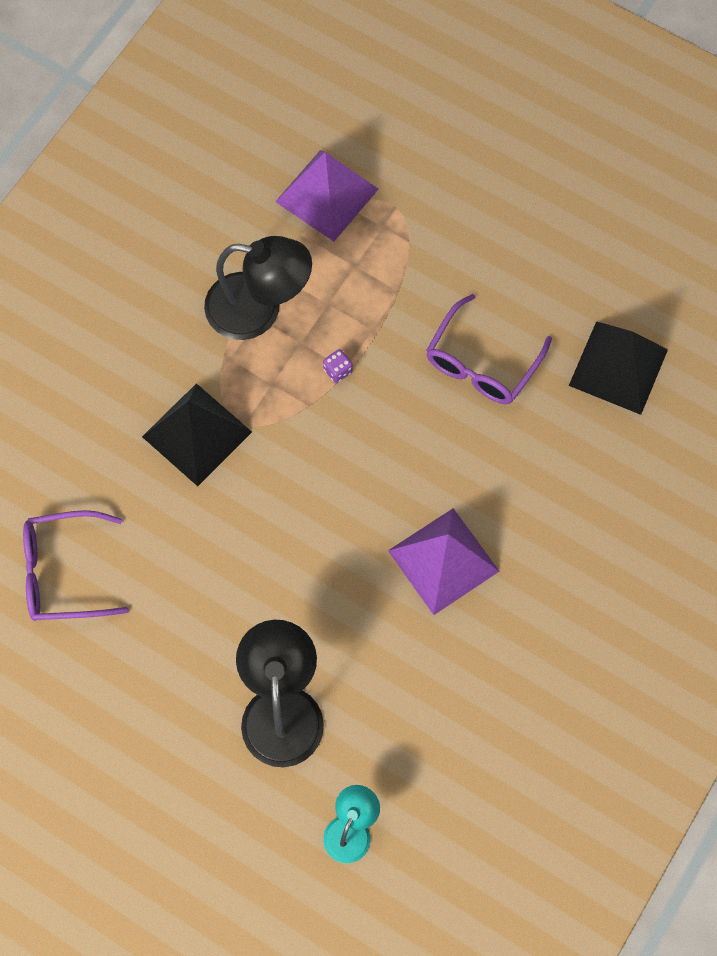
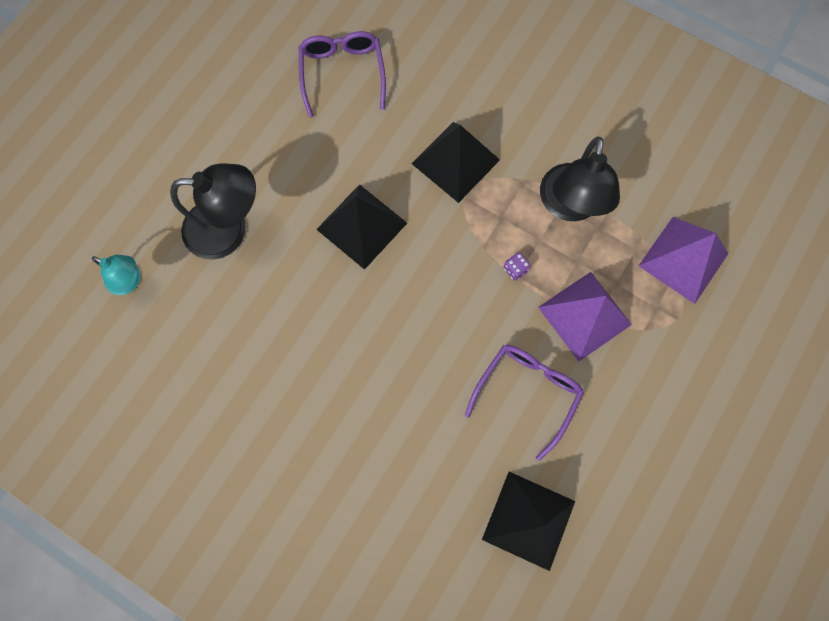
camera: 90 degrees right, 5 degrees up
(280, 544) = (362, 226): none -> black pyramid
(443, 561) = (344, 355): purple pyramid -> purple pyramid (584, 316)
(481, 363) = (527, 392): purple glasses -> purple glasses turned 90 degrees clockwise

